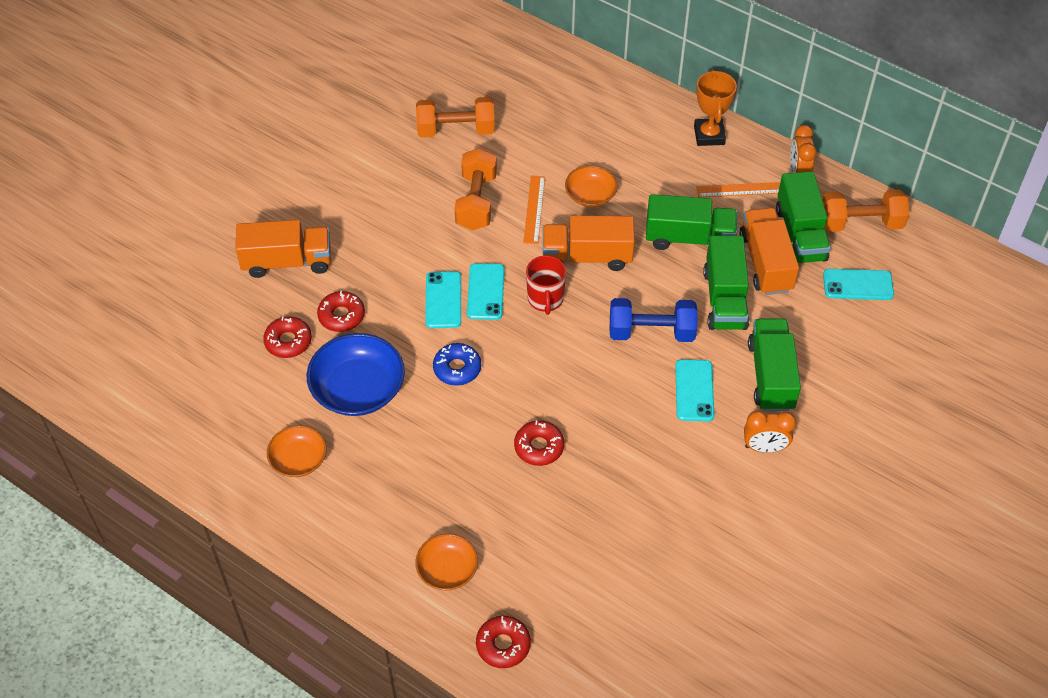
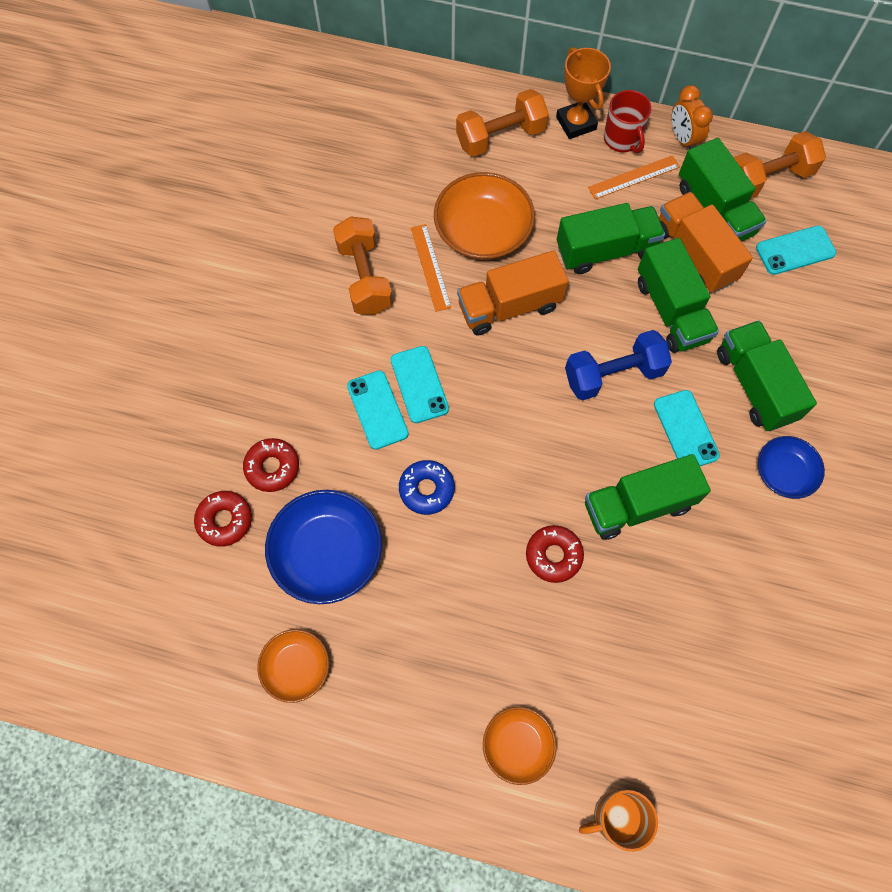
camera: 20 degrees left, 15 degrees up
(287, 261) = (183, 419): orange truck -> none
(456, 130) = (307, 197): orange dumbbell -> orange dumbbell (500, 137)
(503, 645) = (616, 817): red donut -> orange mug
(545, 299) = (487, 372): red mug -> red mug (622, 139)
(590, 195) = (483, 231): orange bowl -> orange bowl, size x1.68
(626, 433) = (638, 505): none -> green truck
(764, 447) = (783, 473): orange clock -> blue bowl

